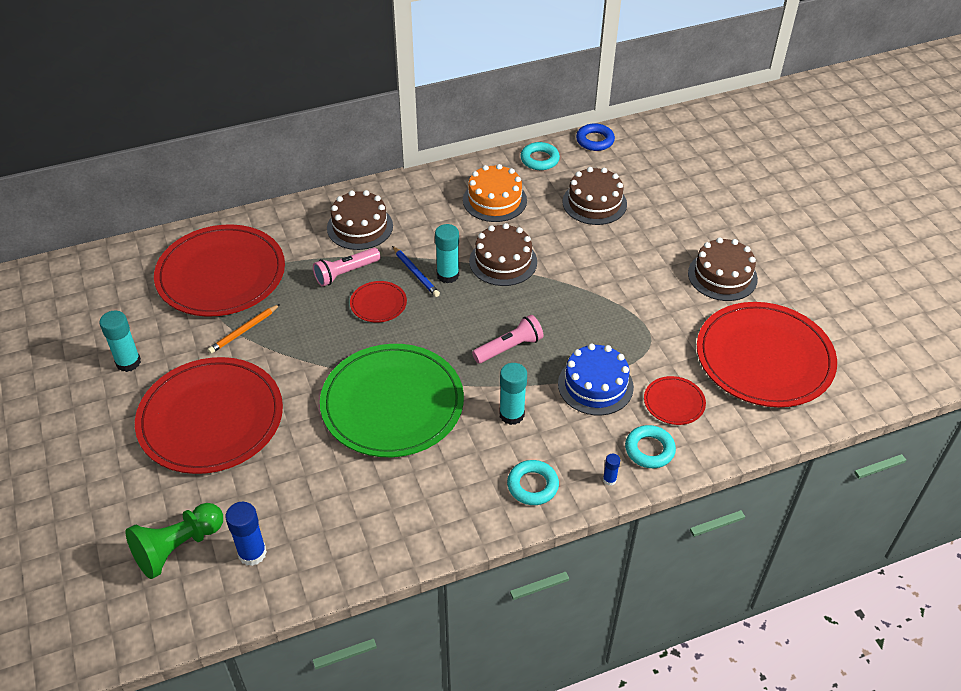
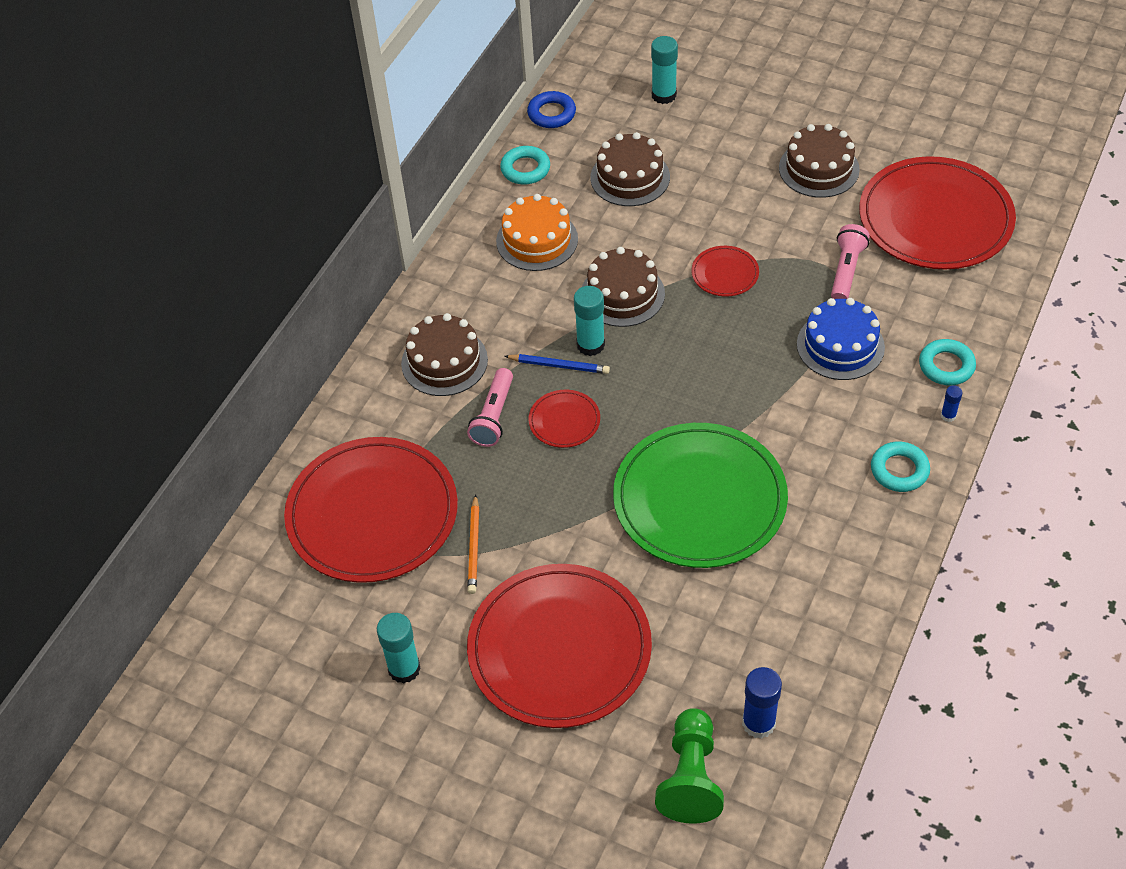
camera: 40 degrees left, 5 degrees up
(509, 348) = (731, 369): pink flashlight -> pink flashlight (846, 271)
(511, 414) = (808, 425): turquoise glue stick -> turquoise glue stick (664, 95)
(674, 402) = (916, 311): red plate -> red plate (725, 273)

